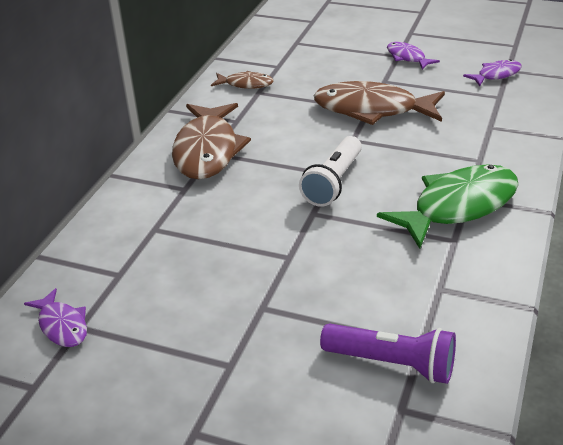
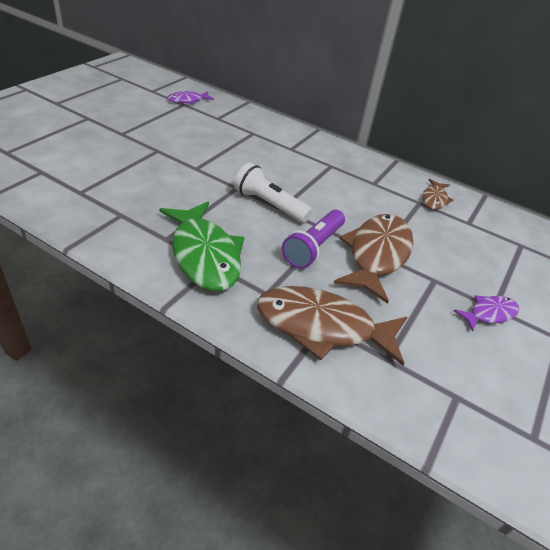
camera: 95 degrees right, 5 degrees up
(207, 150) = (334, 164): brown fish -> brown fish (322, 327)
(392, 363) = (75, 178): purple flashlight -> purple flashlight (313, 247)
(496, 75) = (442, 378): purple fish -> none

